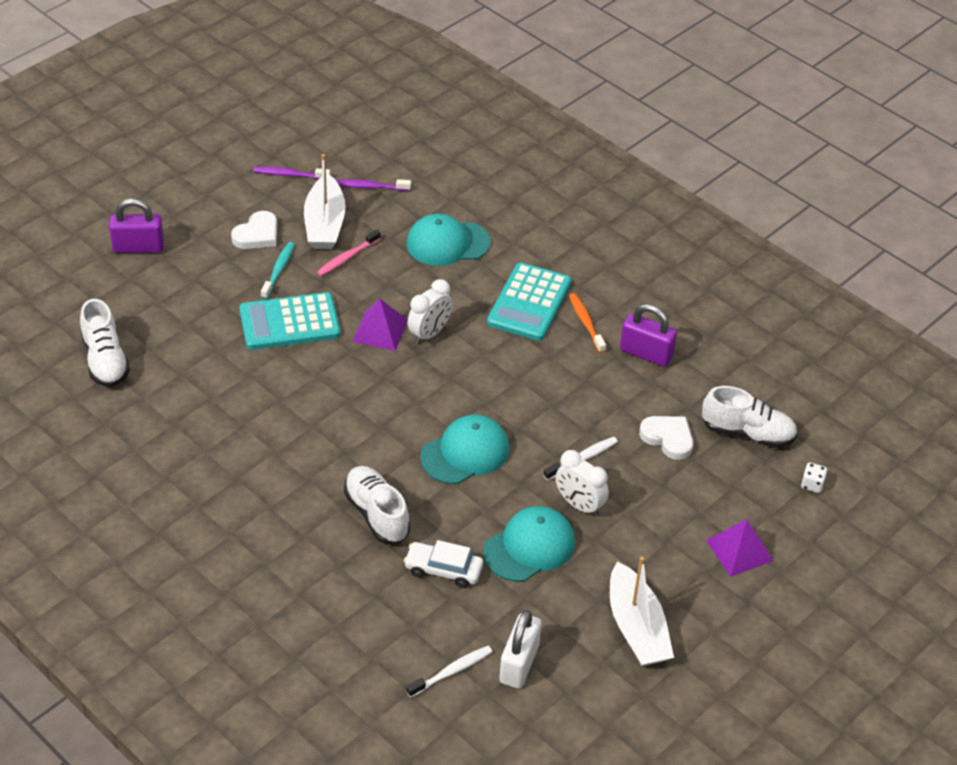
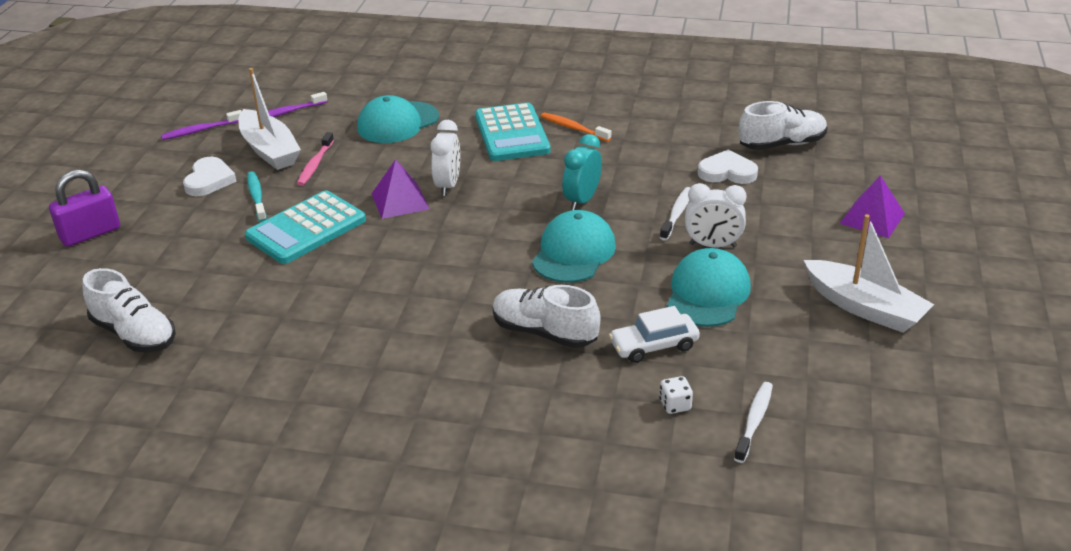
camera: 30 degrees left, 10 degrees down
(519, 663) = (804, 383): white padlock -> none
(520, 404) = (582, 200): none -> turquoise clock
(646, 353) = (644, 128): purple padlock -> none
(812, 484) = (868, 155): white dice -> white dice (675, 405)

